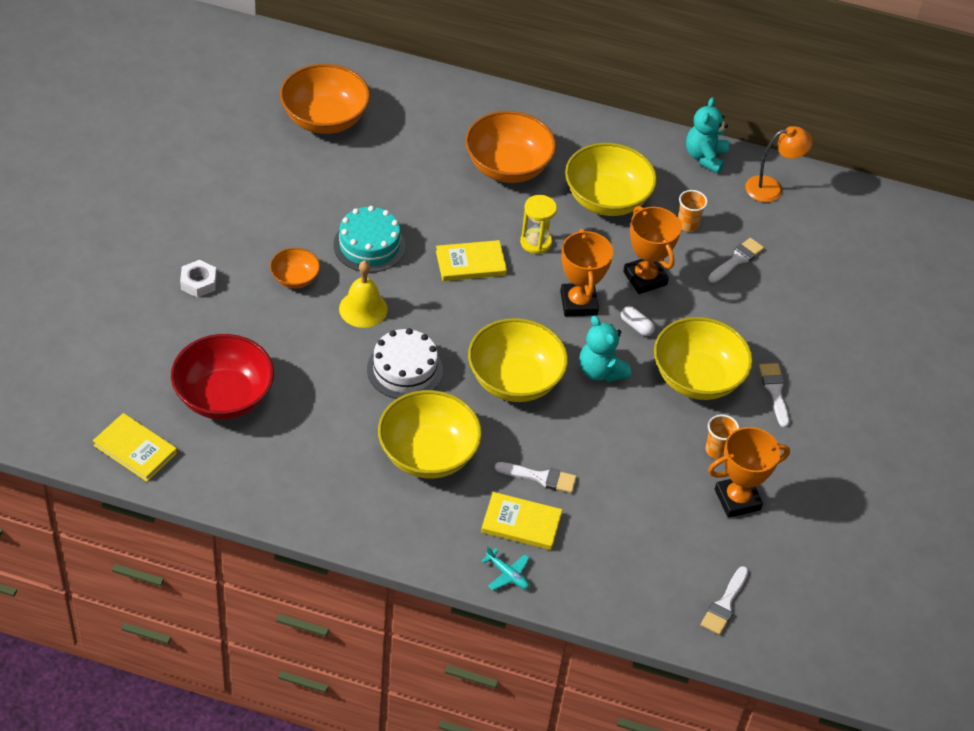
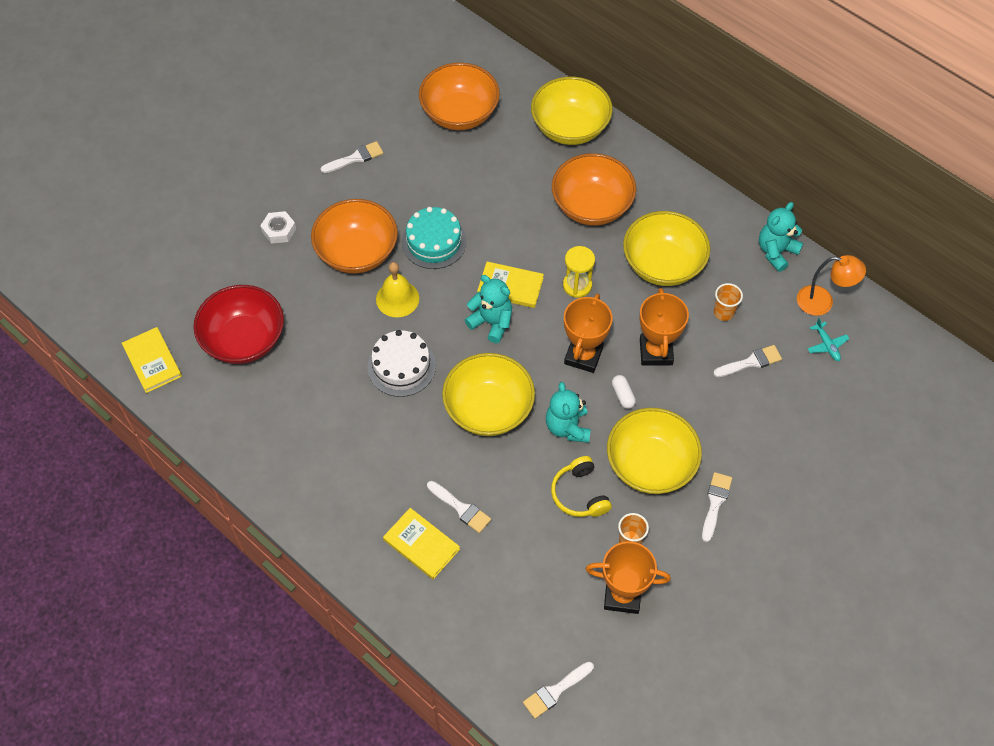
camera: 30 degrees right, 10 degrees up
(239, 190) = (355, 158): none -> white brush
(295, 278) = (357, 252): orange bowl -> orange bowl, size x1.93
(428, 454) = (378, 451): yellow bowl -> yellow bowl (570, 127)
(471, 301) = (491, 322): none -> turquoise teddy bear
(507, 574) = (384, 587): turquoise plane -> turquoise plane (827, 345)
(646, 426) = (579, 494): none -> yellow headphones

